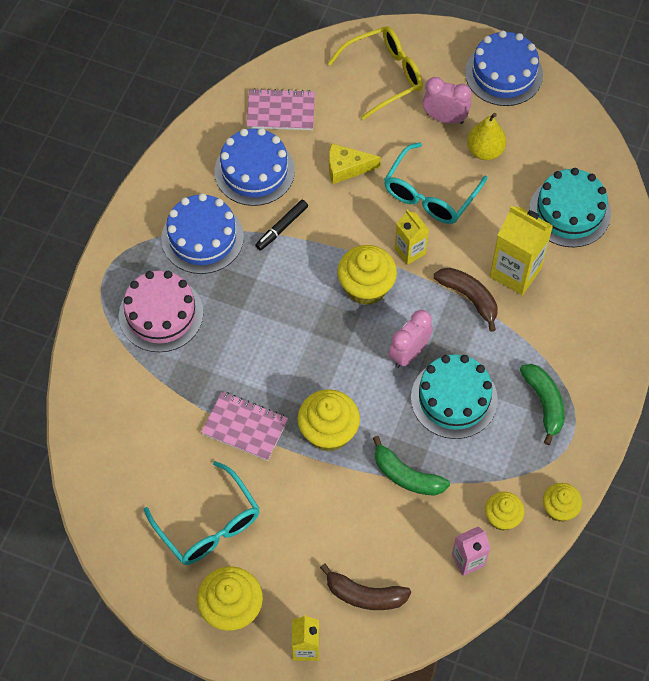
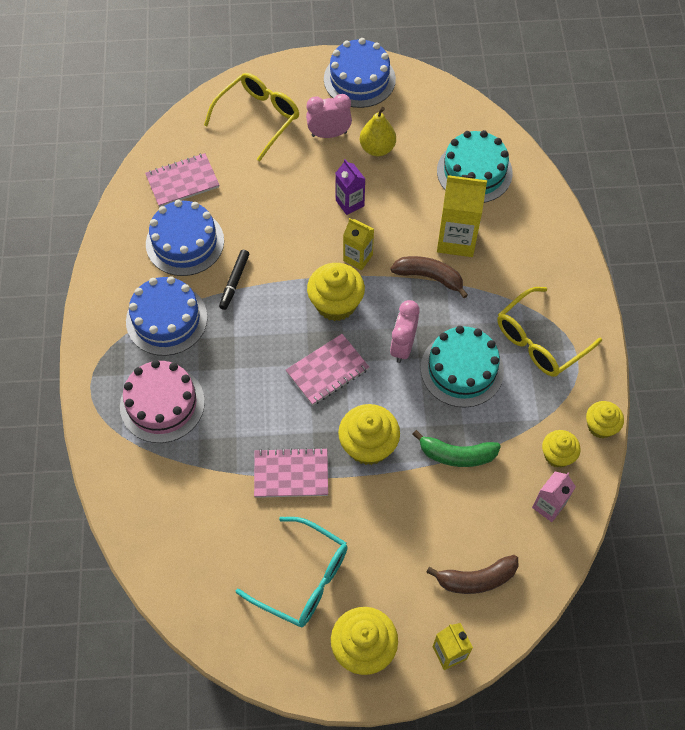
camera: 25 degrees left, 0 degrees up
(326, 347) = (327, 371): none -> pink notebook
(346, 168) = (266, 208): yellow cheese -> none
(429, 195) = (350, 203): turquoise glasses -> purple carton
(544, 403) = (539, 341): green banana -> yellow glasses

